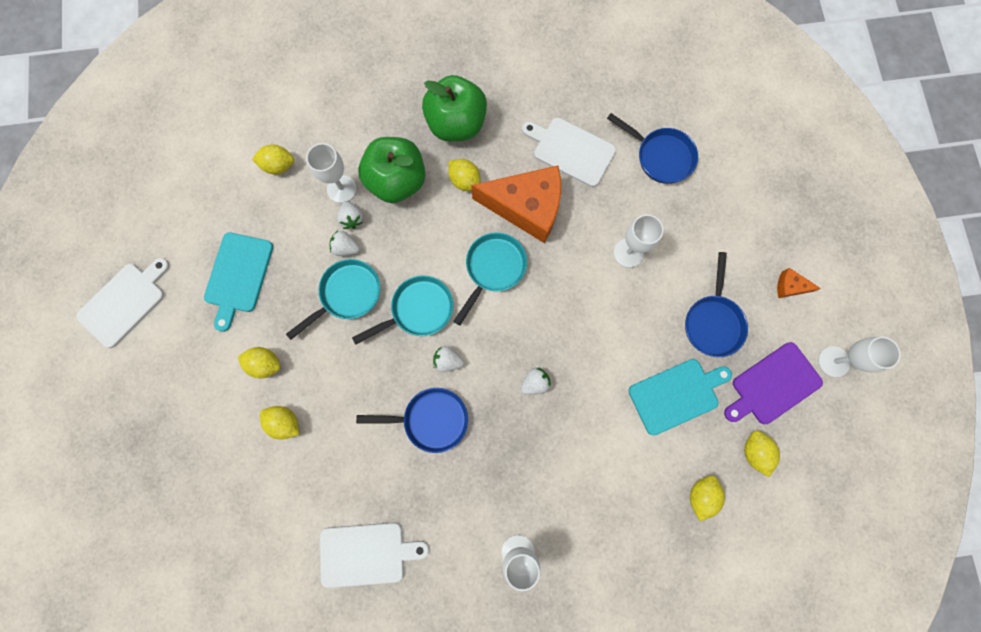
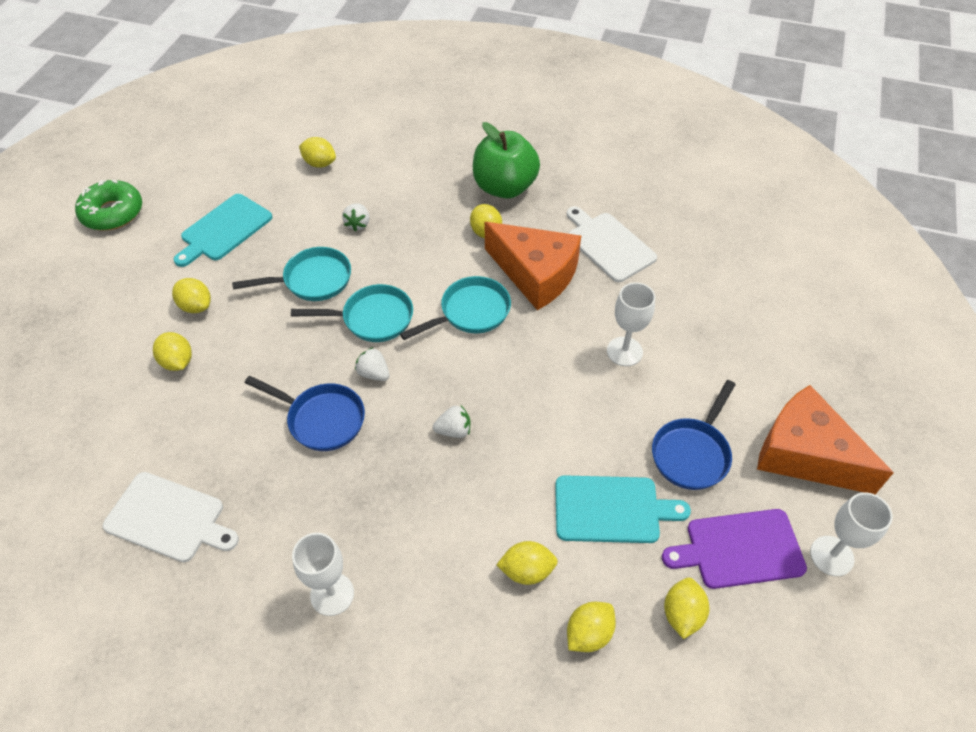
camera: 25 degrees right, 25 degrees down
(125, 302) = (112, 213): white cutting board -> green donut
(341, 189) = (364, 199): white goblet -> none
(346, 248) = (337, 244): white strawberry -> none
(397, 181) = (419, 210): green apple -> none
(640, 470) = (527, 570): none -> yellow lemon
(660, 156) = (704, 281): blue pan -> none
(790, 286) = (805, 454): orange cheese -> orange cheese, size x2.44

